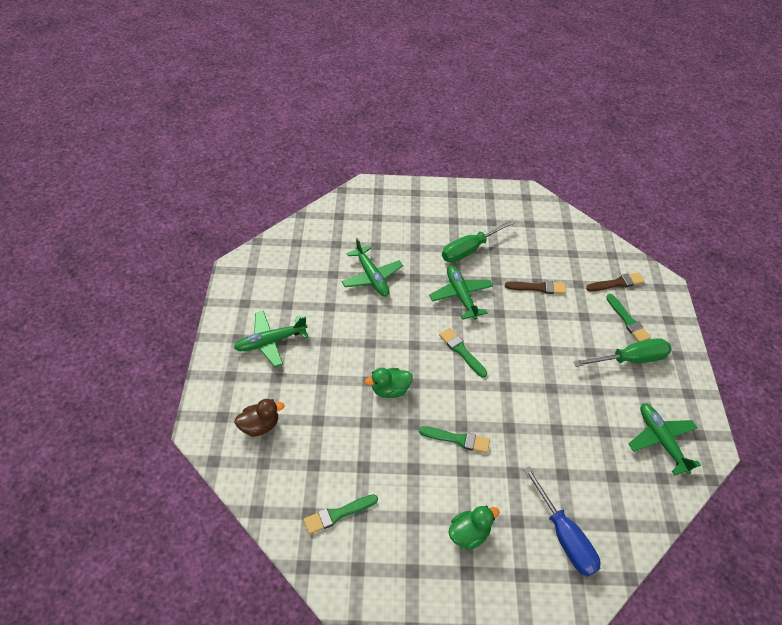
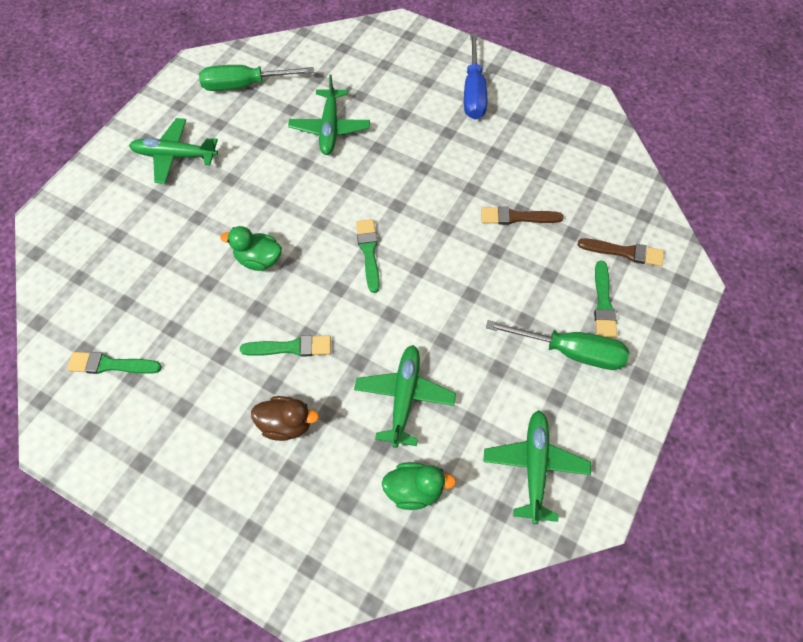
camera: 30 degrees right, 10 degrees up
(260, 425) = (103, 237): brown duck -> brown duck (286, 424)
(457, 439) = (291, 347): green brush -> green brush turned 45 degrees counterclockwise
(461, 295) = (415, 189): green plane -> green plane (404, 397)
(469, 533) = (227, 455): green duck -> green duck (414, 490)
(470, 249) = (466, 140): green screwdriver -> green screwdriver (245, 85)
(538, 288) = (516, 217): brown brush -> brown brush turned 150 degrees clockwise
(564, 535) = (330, 514): blue screwdriver -> blue screwdriver (473, 92)

